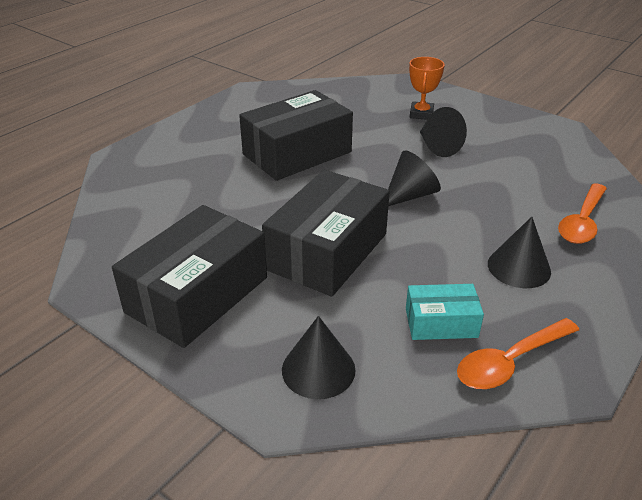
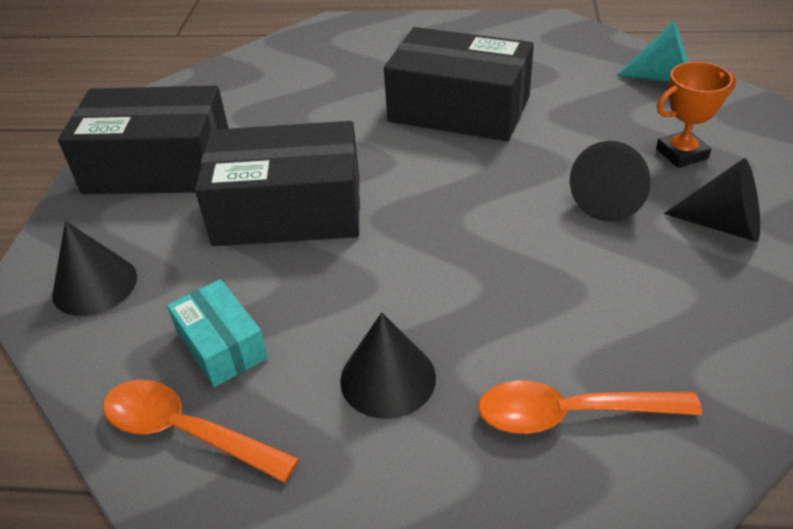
camera: 60 degrees right, 5 degrees up
(351, 89) = (663, 78): none -> turquoise cone
(410, 195) = (461, 223): black cone -> black cone (723, 225)

